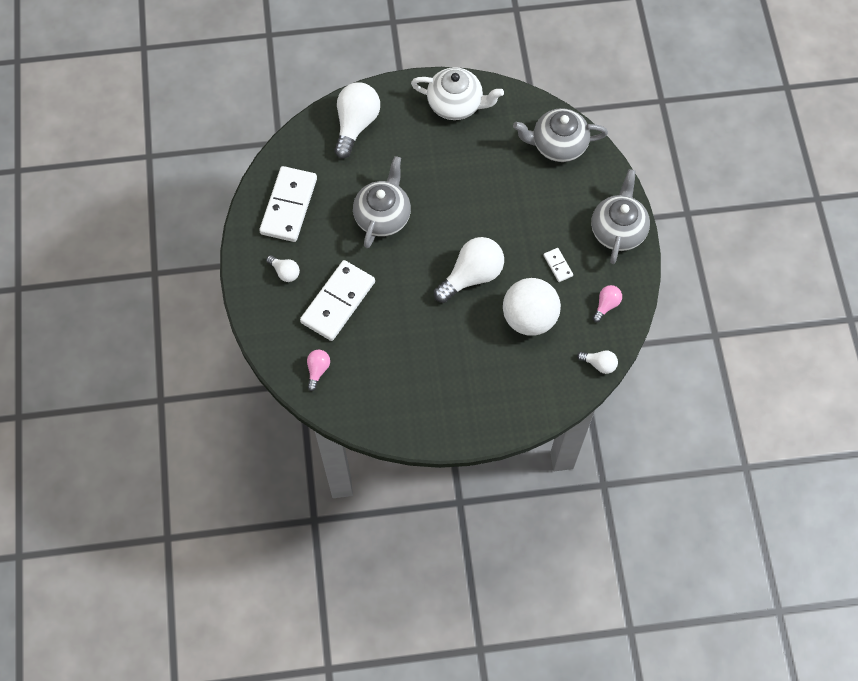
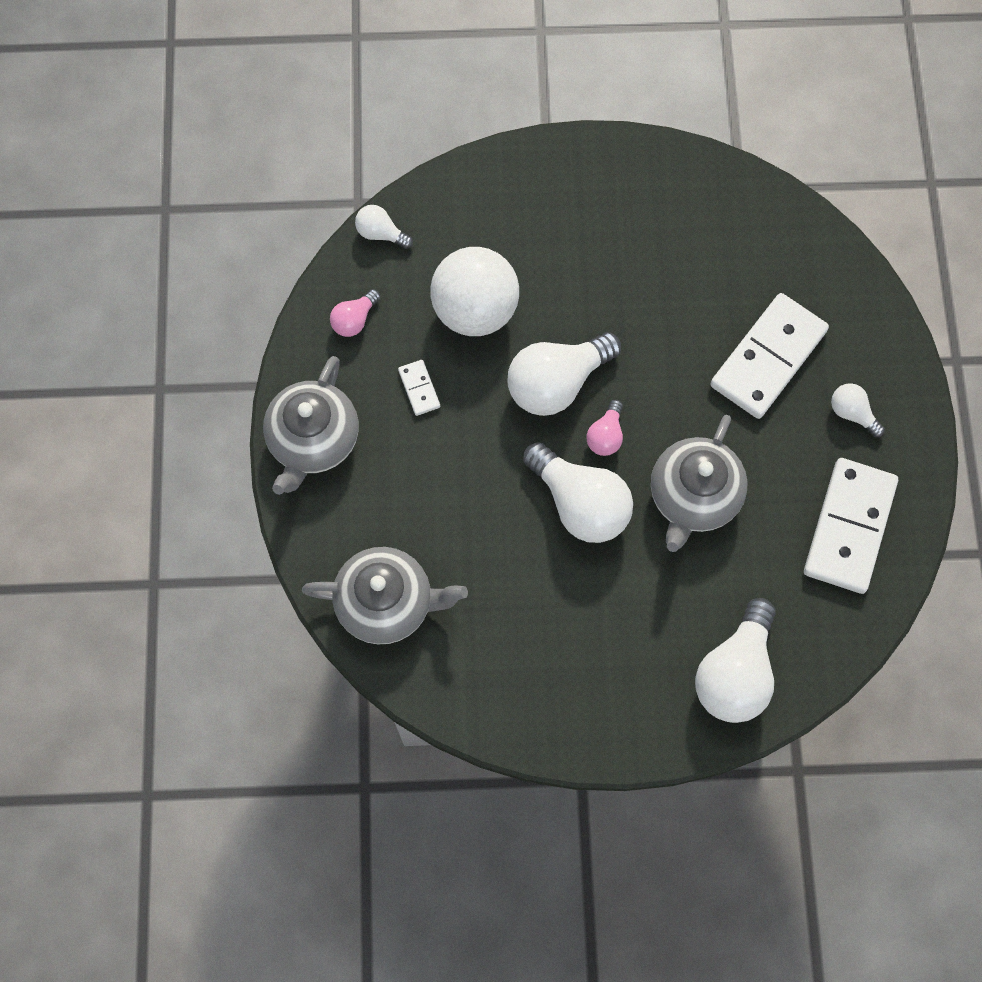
camera: 175 degrees left, 5 degrees up
(318, 370) = (799, 258): pink light bulb -> pink light bulb (605, 435)
(451, 206) = (580, 503): none -> white light bulb
(456, 104) = (555, 699): white teapot -> none

